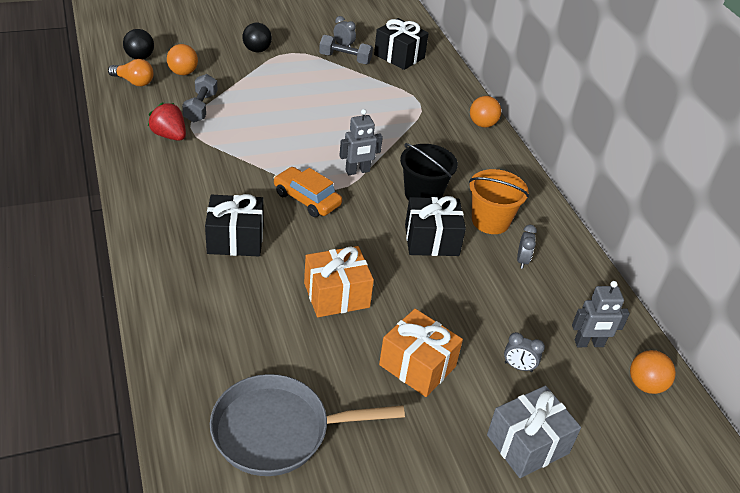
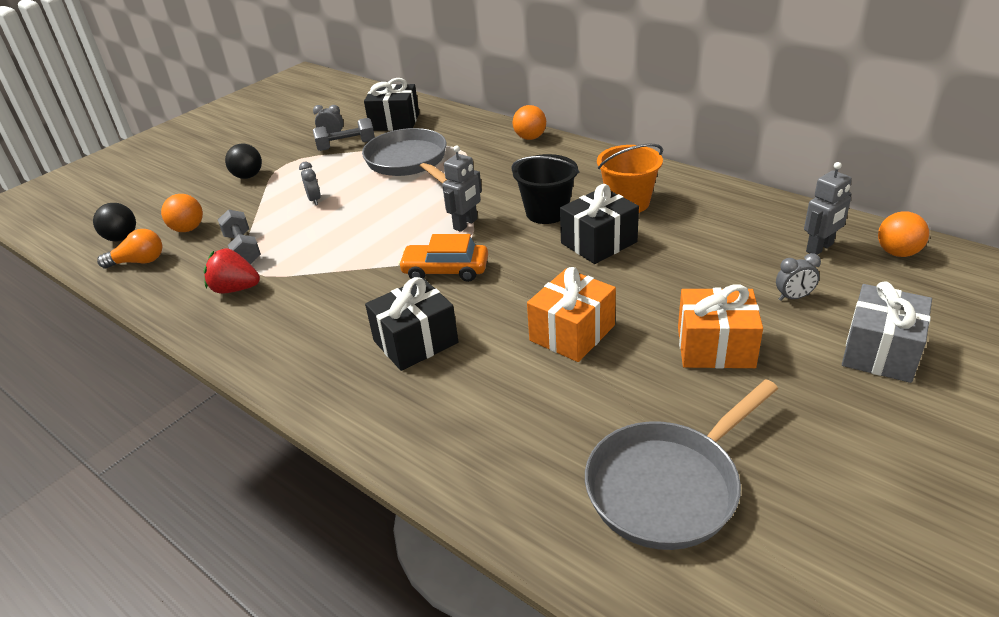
camera: 25 degrees left, 5 degrees down
(373, 97) = (409, 162): none -> grey pan
(522, 260) = (690, 217): grey clock -> grey clock (314, 200)

